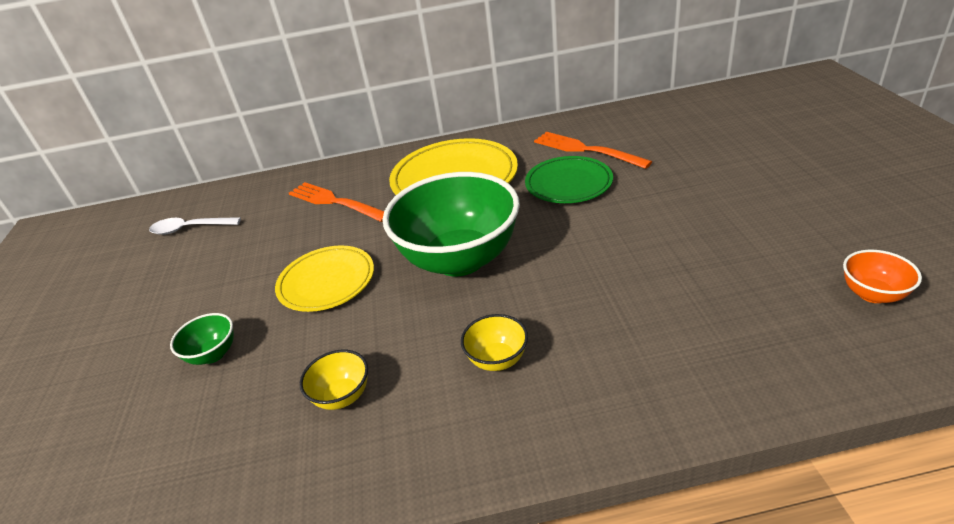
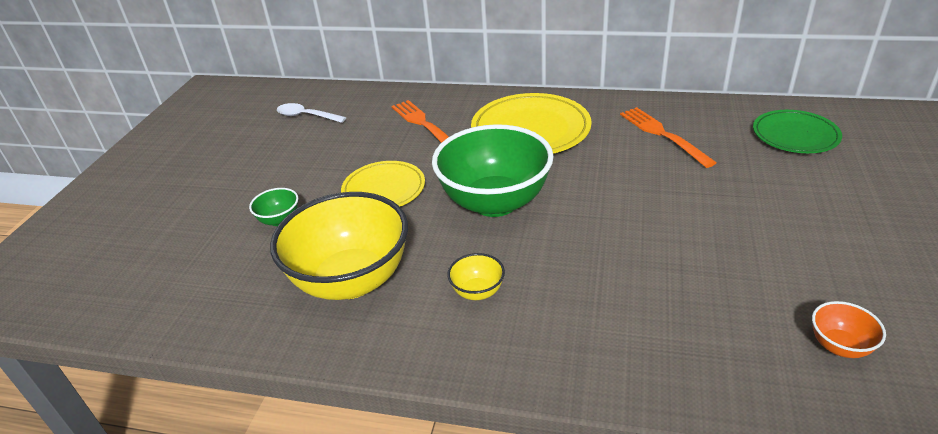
camera: 20 degrees right, 0 degrees up
(342, 396) = (351, 280): yellow bowl -> yellow bowl, size x2.41
(568, 184) = (626, 162): green plate -> green plate (795, 135)

